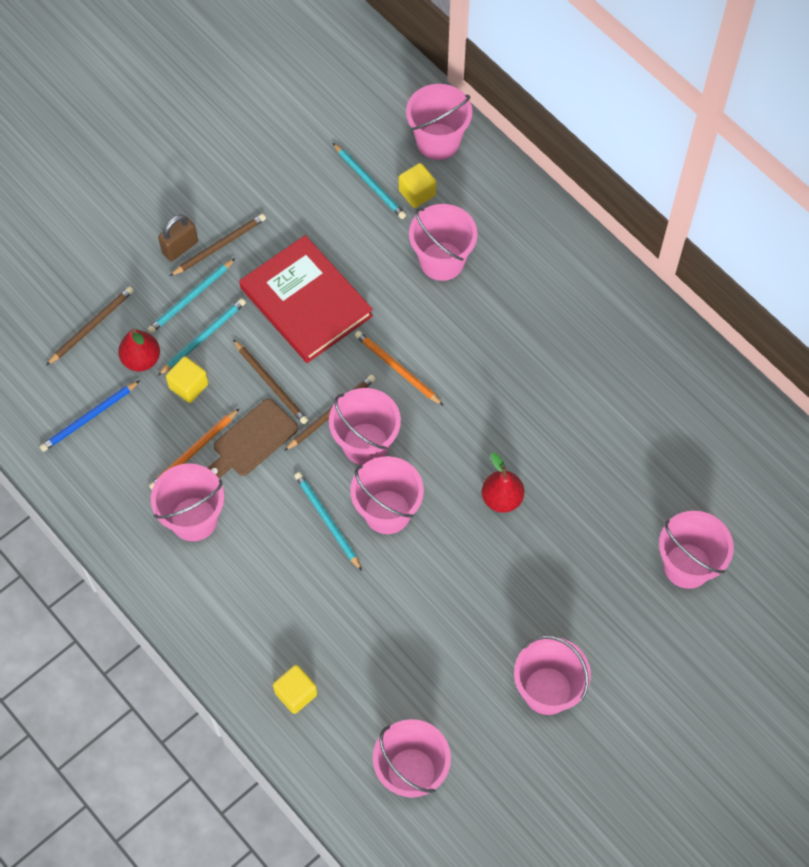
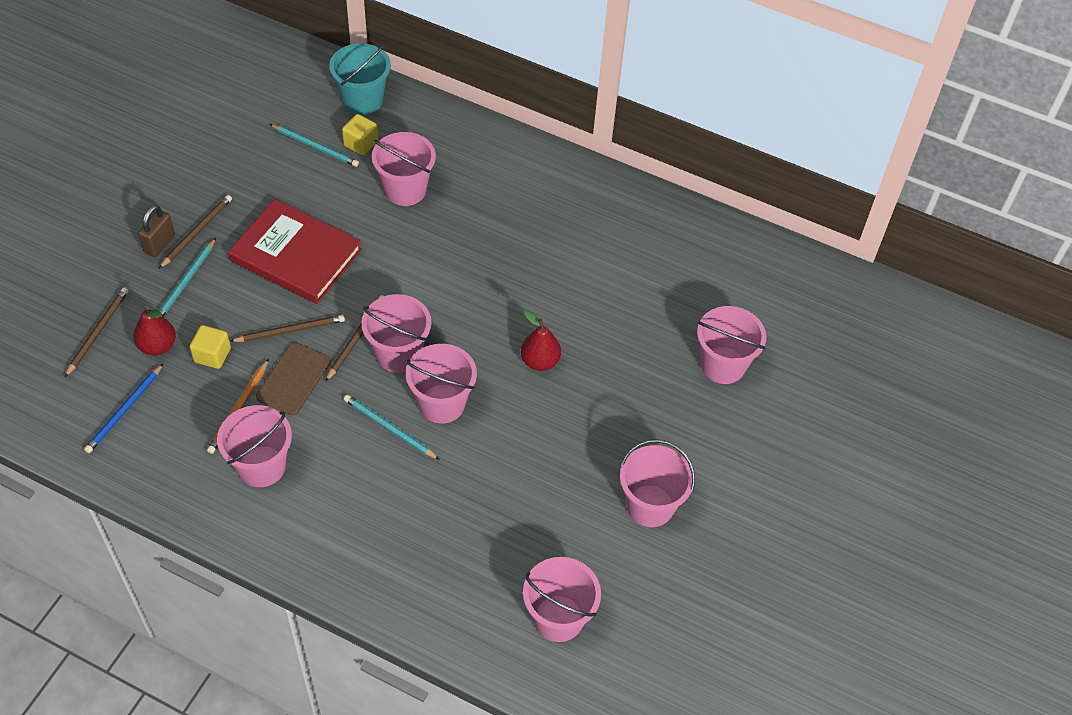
camera: 25 degrees left, 10 degrees down
(203, 337) = (210, 310): turquoise pencil -> none
(271, 384) = (290, 330): brown pencil -> brown pencil turned 45 degrees counterclockwise
(296, 693) = (421, 586): yellow cube -> none
(397, 368) = (401, 285): orange pencil -> none
(438, 141) = (363, 100): pink bucket -> turquoise bucket

